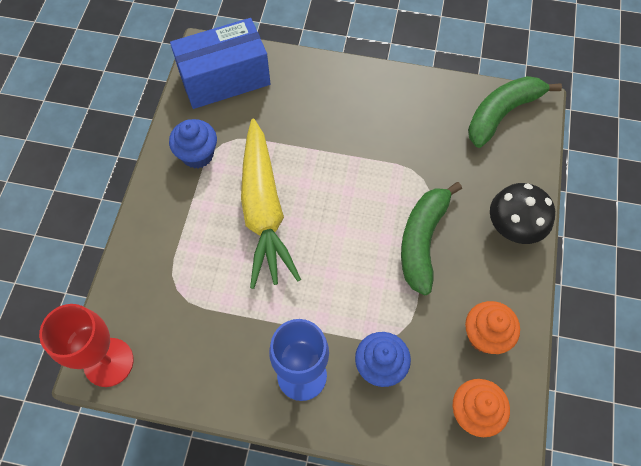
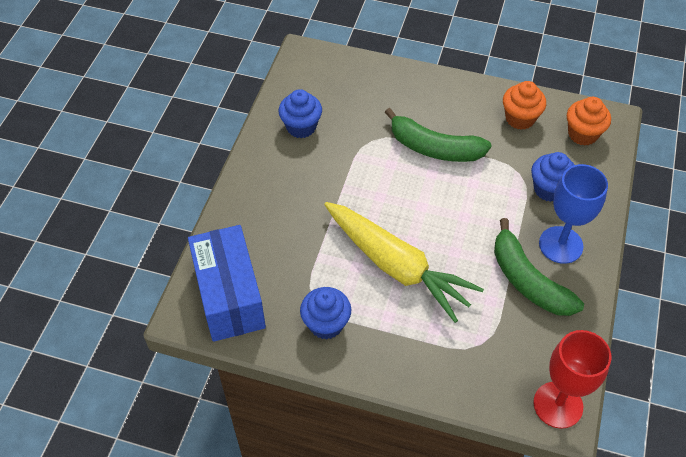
camera: 85 degrees left, 10 degrees down
(263, 210) = (396, 266): yellow carrot -> yellow carrot turned 45 degrees clockwise
(429, 113) = (301, 127): none -> blue cupcake
(502, 114) = (309, 77): green banana -> green banana (528, 281)
(513, 227) = (424, 87): black mushroom -> none

